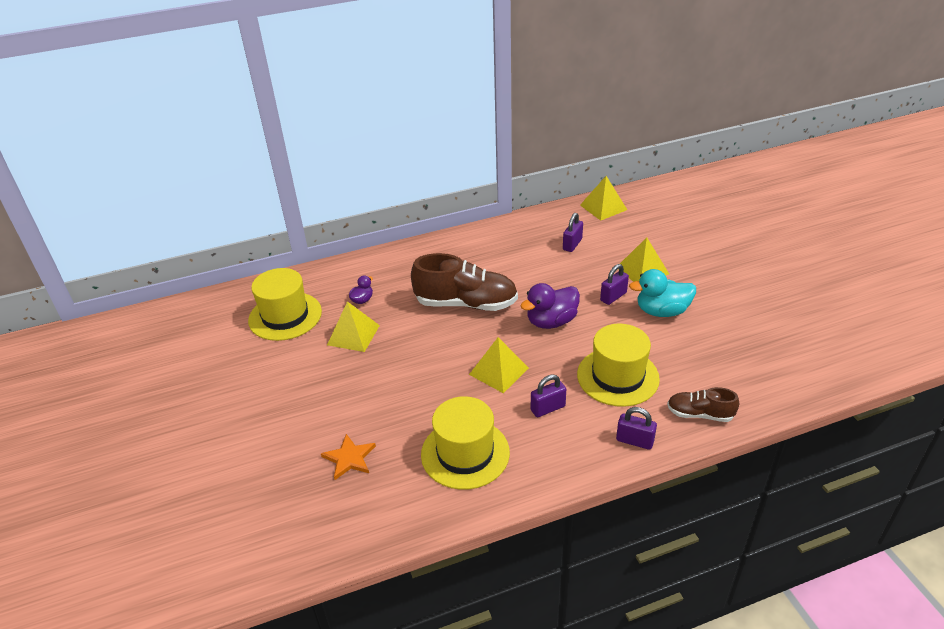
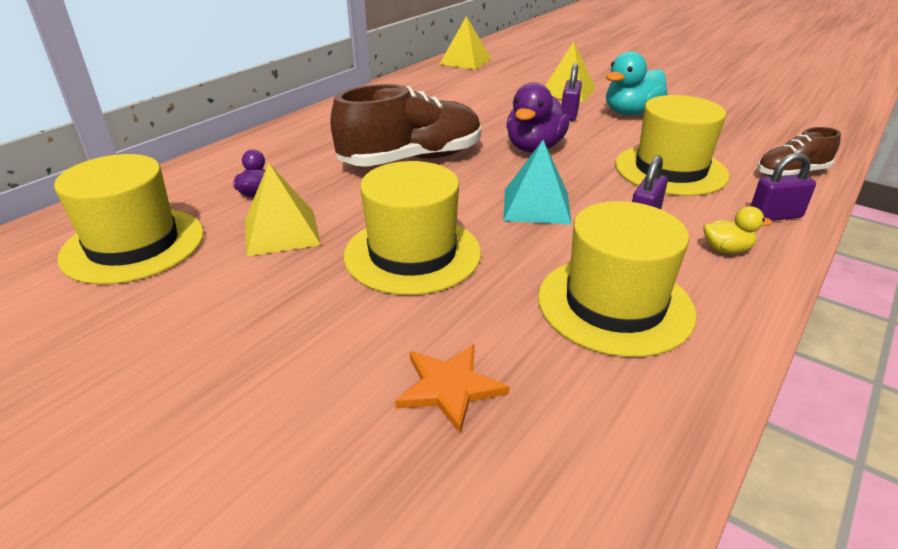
camera: 35 degrees left, 5 degrees down
(401, 377) = (412, 254): none -> yellow hat
(499, 371) = (536, 206): yellow pyramid -> turquoise pyramid
(569, 449) = (726, 249): none -> yellow duck
(572, 244) = (471, 89): purple padlock -> none

